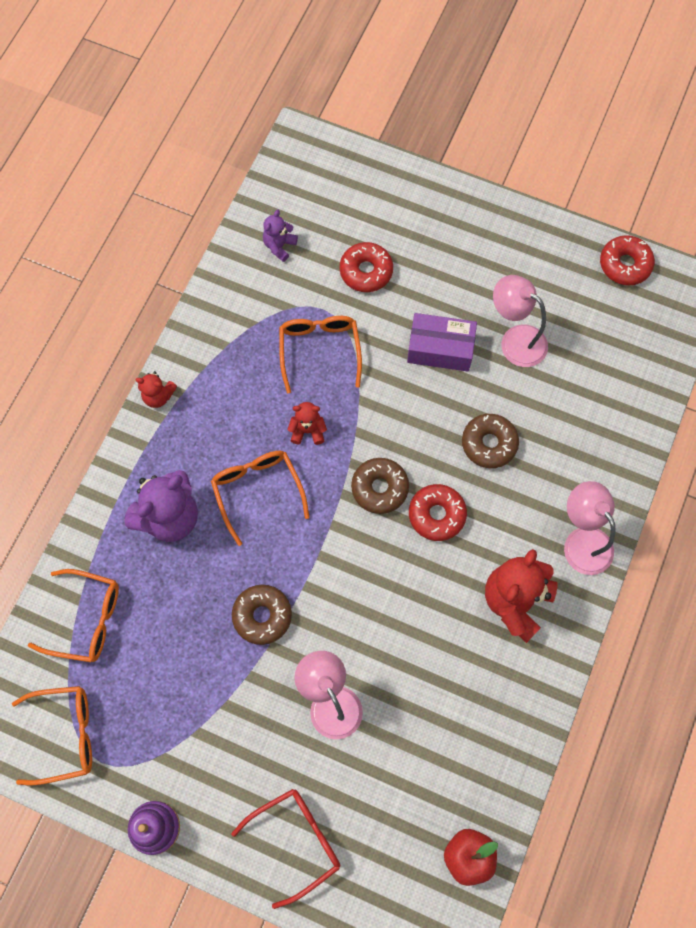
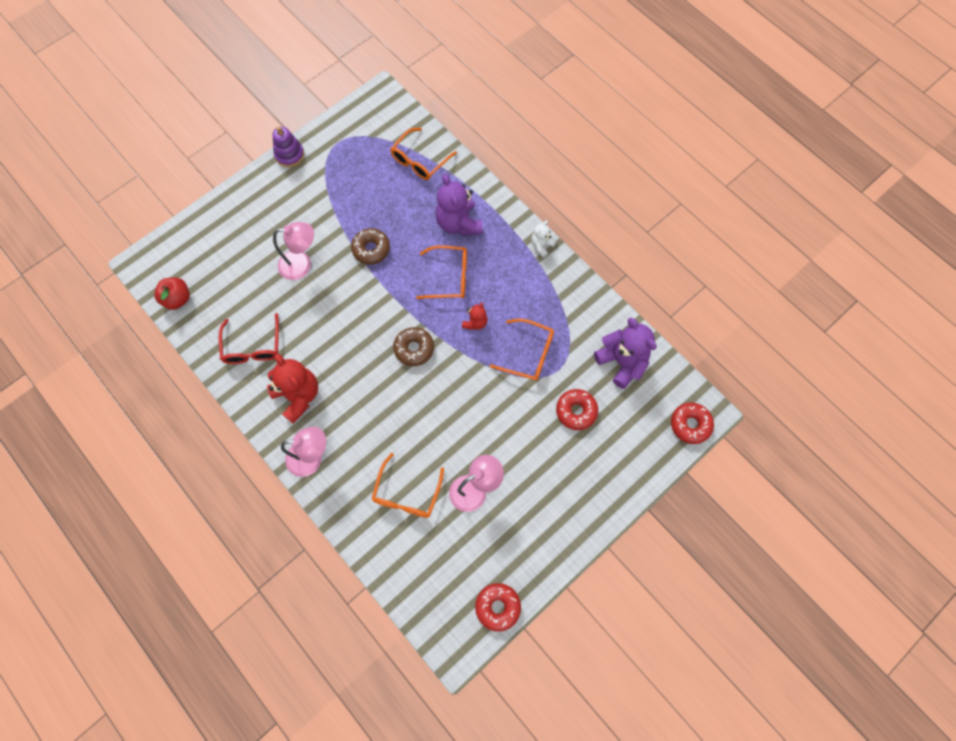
camera: 115 degrees right, 0 degrees up
(65, 735) = (362, 130): orange glasses -> orange glasses (407, 493)
(158, 396) = (541, 245): red teddy bear -> white teddy bear
(279, 246) = (621, 362): purple teddy bear -> purple teddy bear, size x1.94
(296, 841) = (240, 217): red glasses -> red glasses (252, 347)
(437, 515) = (378, 375): red donut -> red donut (690, 424)
(440, 349) = (493, 433): purple box -> none
(489, 444) = (408, 432): brown donut -> none

